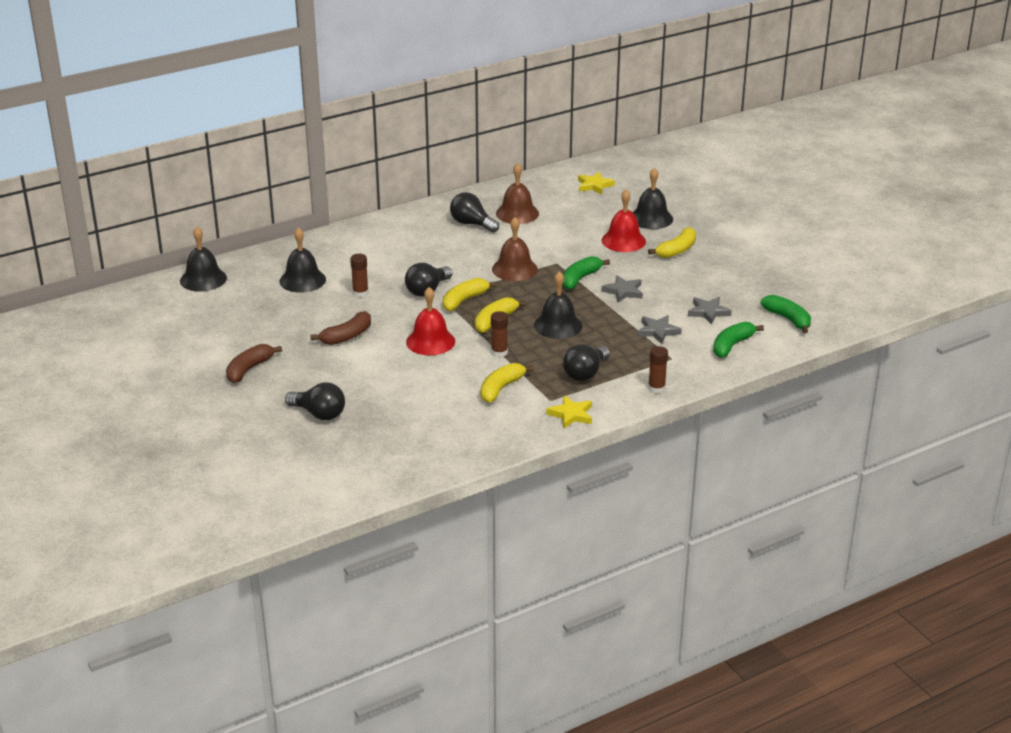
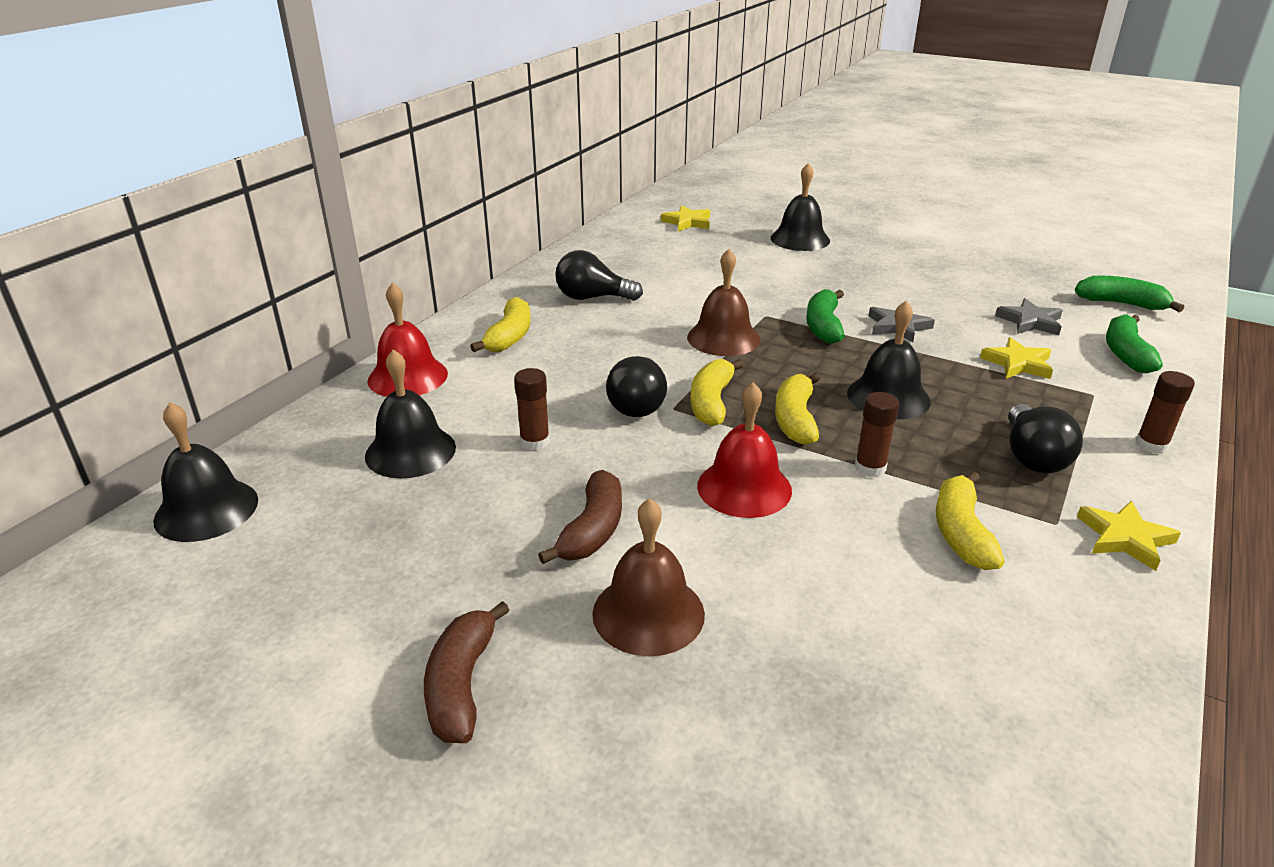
camera: 30 degrees left, 0 degrees up
(319, 414) = (721, 741): black light bulb -> none
(517, 213) = (636, 271): brown bell -> brown bell (648, 613)
(623, 241) = (806, 269): red bell -> red bell (407, 377)
(658, 331) = (1018, 363): grey star -> yellow star
(677, 250) = (880, 264): yellow banana -> yellow banana (509, 336)

